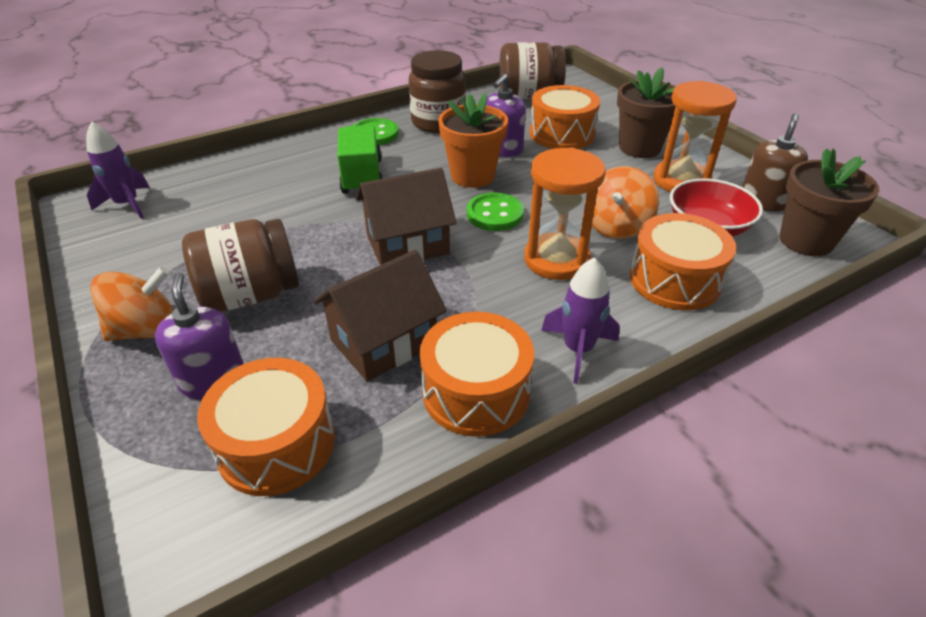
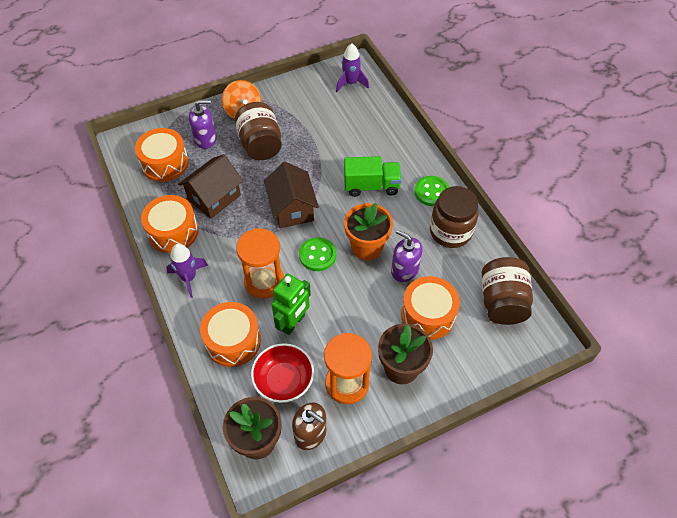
camera: 95 degrees right, 15 degrees up
(384, 342) = (214, 197): brown house -> brown house turned 75 degrees clockwise
(616, 226) = (293, 323): orange spinning top -> green robot

